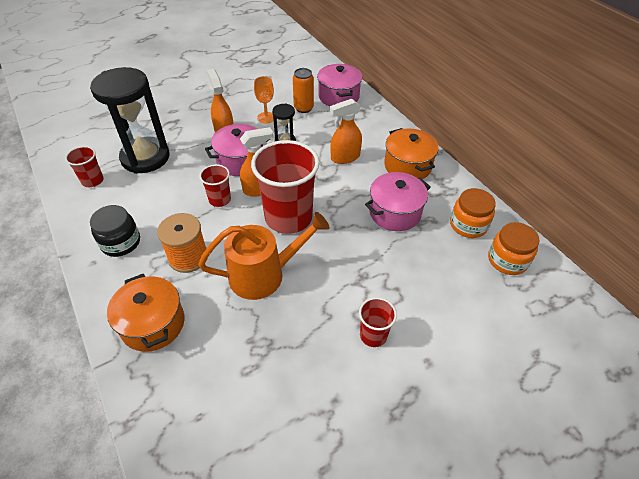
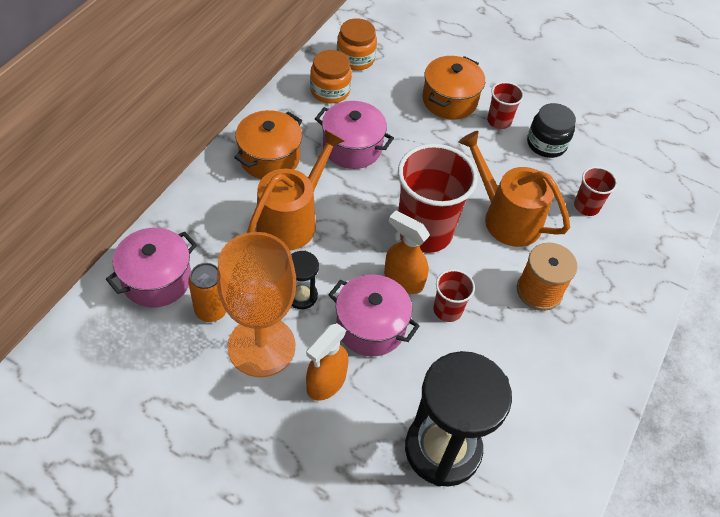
camera: 125 degrees left, 5 degrees up
(92, 181) = (527, 482): red cup -> red cup (586, 206)
(121, 242) = (575, 367): black jar -> black jar (546, 144)
(153, 324) = (620, 272): orange pot -> orange pot (449, 100)
(266, 117) = (261, 346): orange goblet -> orange goblet, size x2.23
(345, 157) = (292, 220): orange spray bottle -> orange watering can

